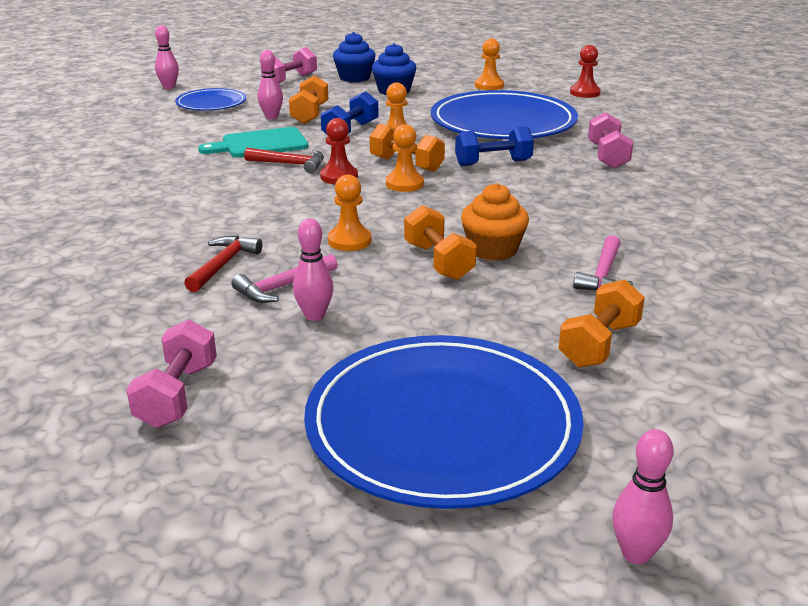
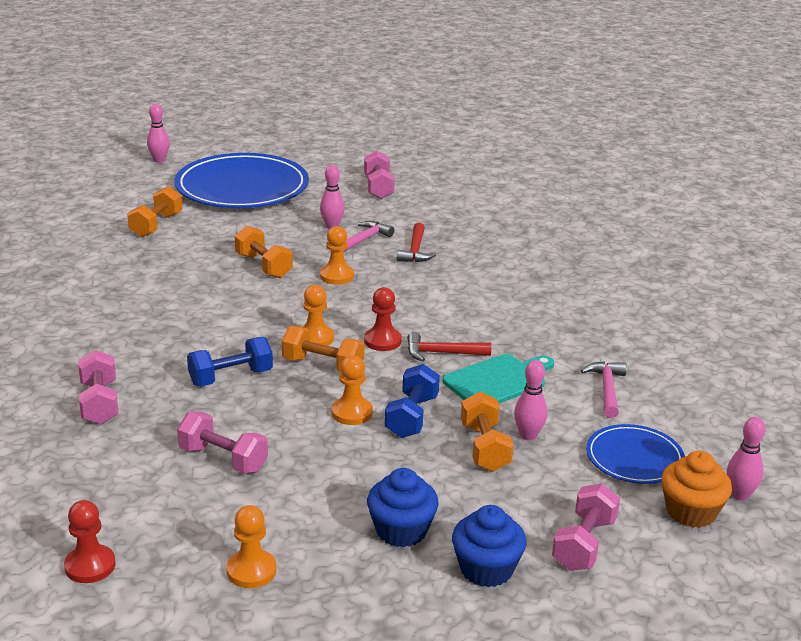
camera: 165 degrees right, 0 degrees up
(493, 250) = (224, 279): orange cupcake -> orange cupcake (691, 512)
(503, 122) = (223, 459): blue plate -> pink dumbbell
(603, 275) = (142, 267): pink hammer -> pink hammer (607, 389)

